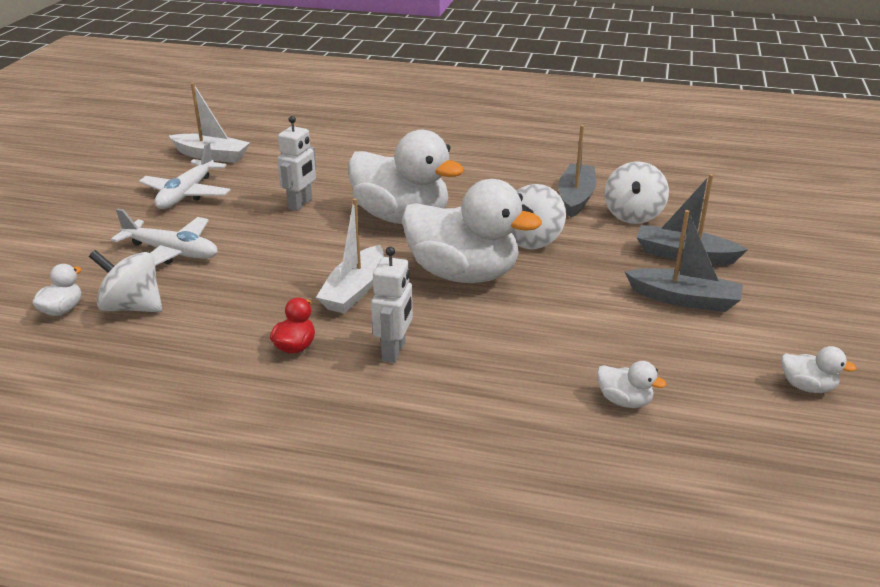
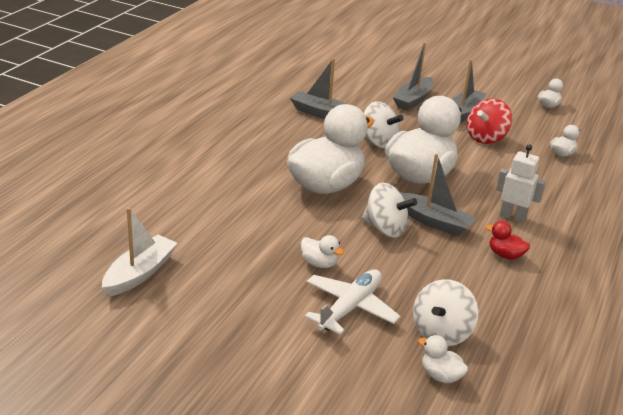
camera: 80 degrees left, 0 degrees up
(186, 194) = (229, 294): white plane -> none
(245, 229) = (319, 263): none -> white duck
(300, 204) = (281, 230): white robot -> none
(354, 290) = (434, 221): white boat -> grey boat
(617, 322) = (486, 138): none -> red spinning top
(633, 215) = (355, 101): white spinning top -> white spinning top (385, 228)

